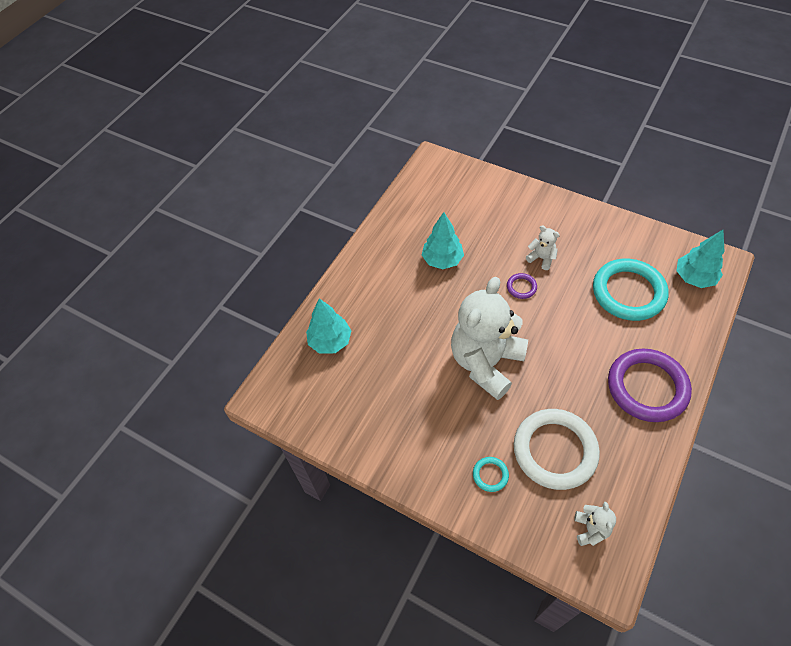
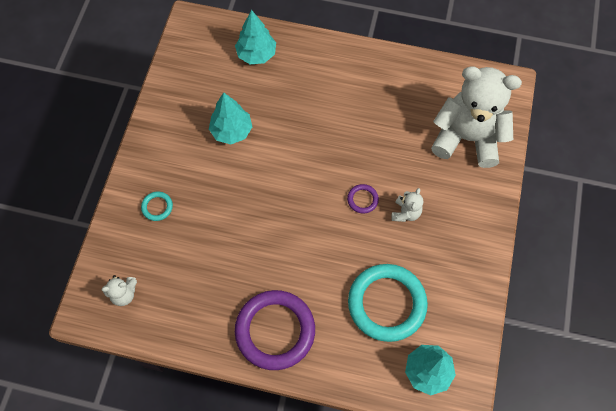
camera: 70 degrees right, 10 degrees up
(442, 260) = (374, 122): turquoise tree -> turquoise tree (231, 131)
(486, 363) = (266, 183): white teddy bear -> white teddy bear (467, 138)
(555, 450) = (190, 255): white ring -> none

